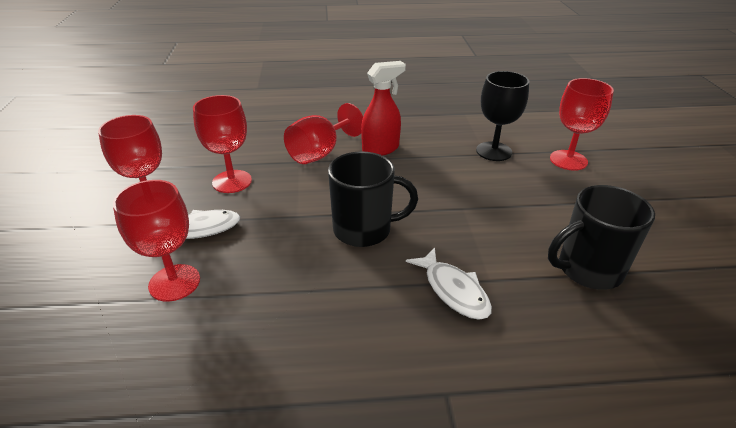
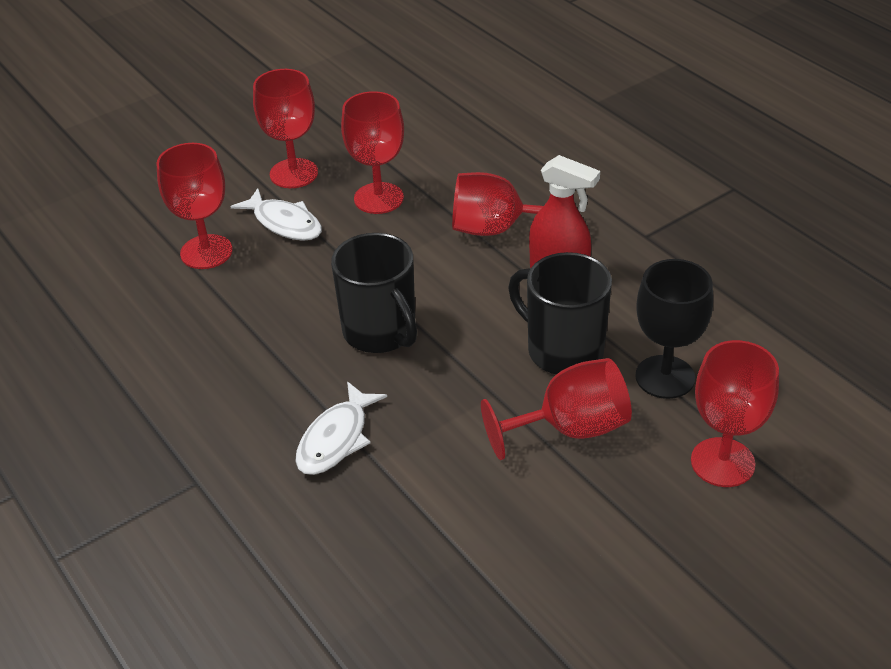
camera: 60 degrees right, 5 degrees up
(512, 194) = (570, 429): none -> red goblet
(588, 269) = (463, 543): black mug -> black mug (563, 350)

